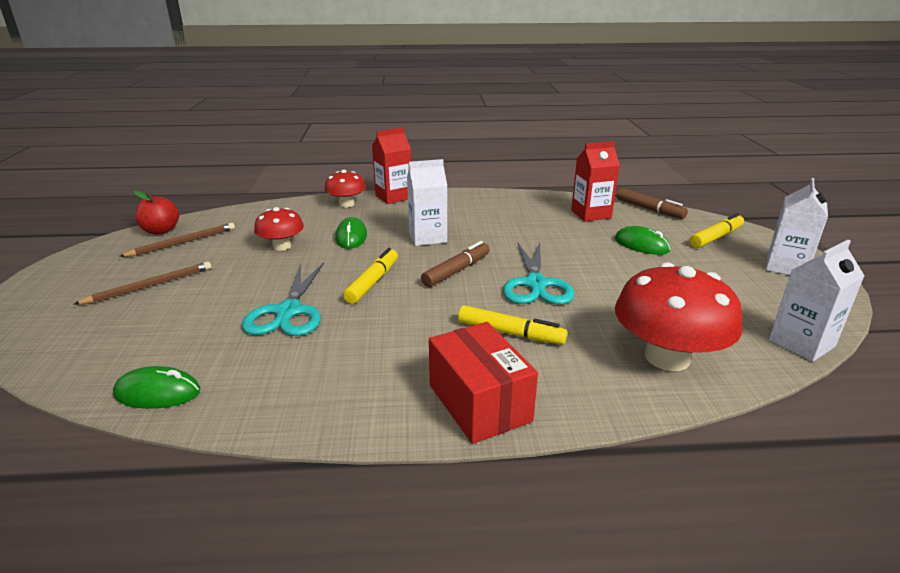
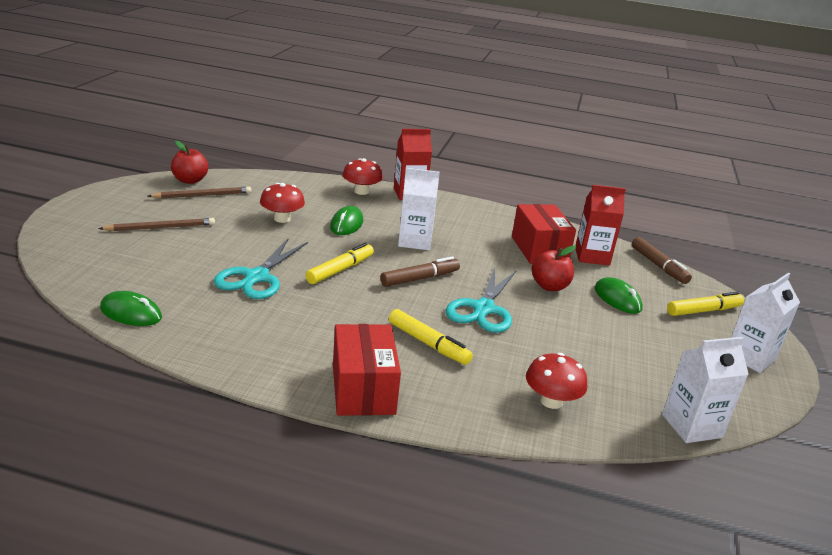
camera: 15 degrees right, 0 degrees up
(543, 219) = (539, 249): none -> red box
(577, 248) = (549, 286): none -> red apple
(667, 357) = (551, 401): red mushroom -> red mushroom, size x0.57

